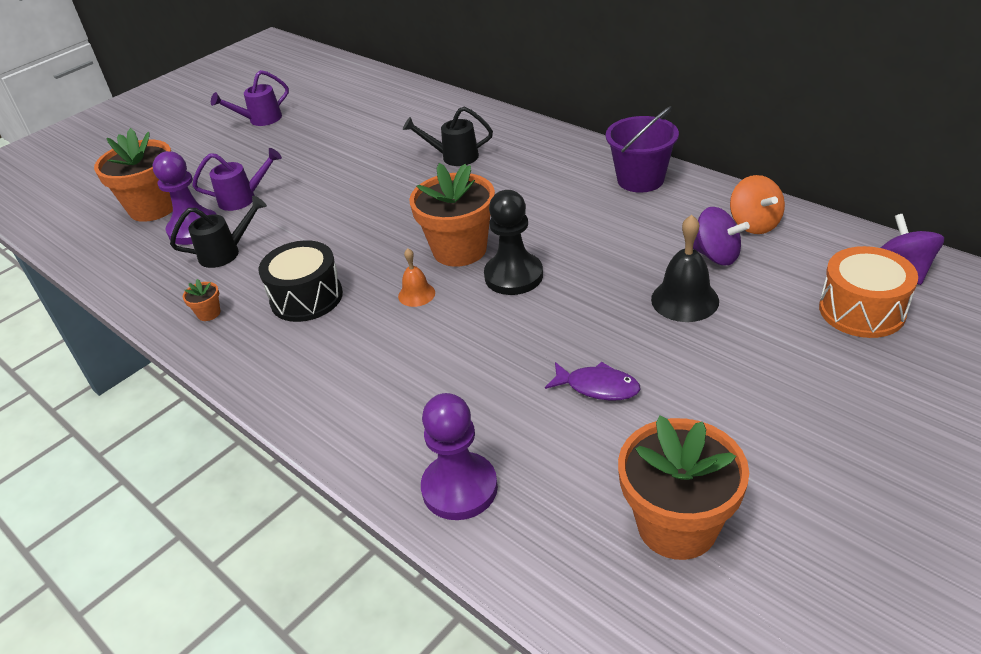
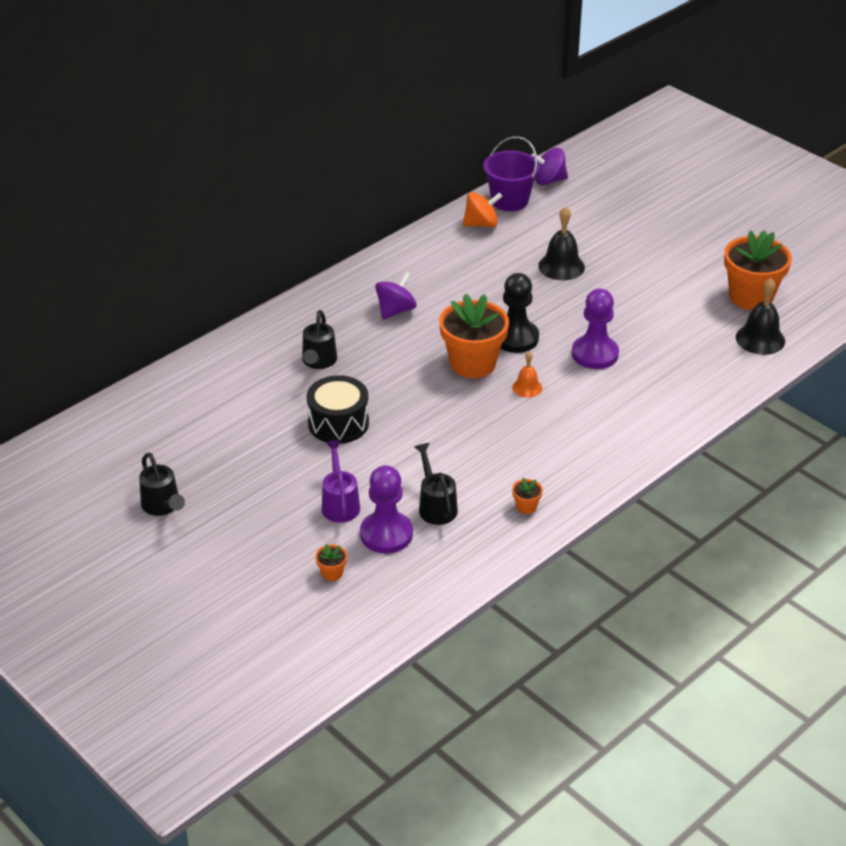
camera: 90 degrees left, 0 degrees up
(153, 208) = (332, 573): orange flower pot -> orange flower pot, size x0.40
(260, 120) = (163, 506): purple watering can -> black watering can
(306, 297) = (517, 448): black drum -> black drum (338, 423)
(459, 488) = (723, 372): purple pawn -> purple pawn (595, 354)
(555, 539) = (760, 339): none -> black bell
(597, 387) = (642, 311): purple fish -> none
(640, 179) = (401, 264): purple bucket -> purple bucket (509, 201)
(716, 256) = (515, 246): purple spinning top -> purple spinning top (395, 310)
(861, 310) = (586, 204): orange drum -> none

